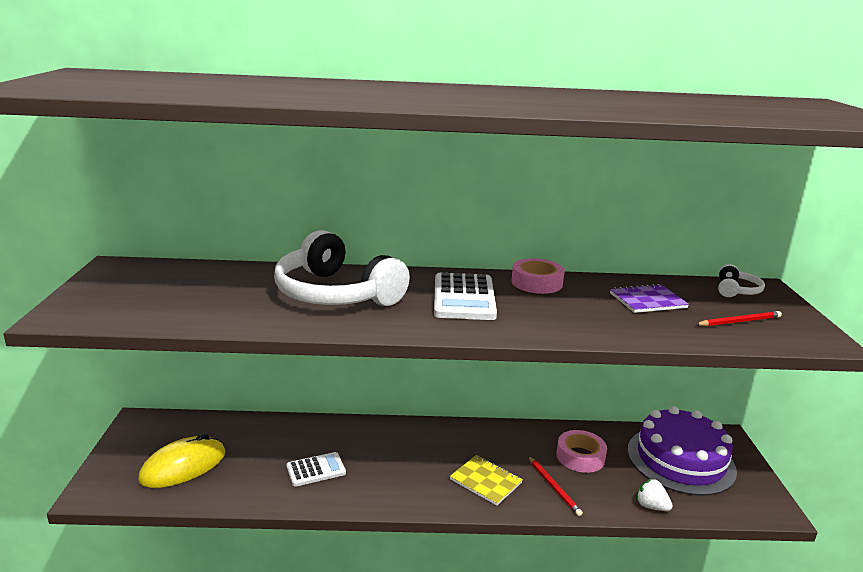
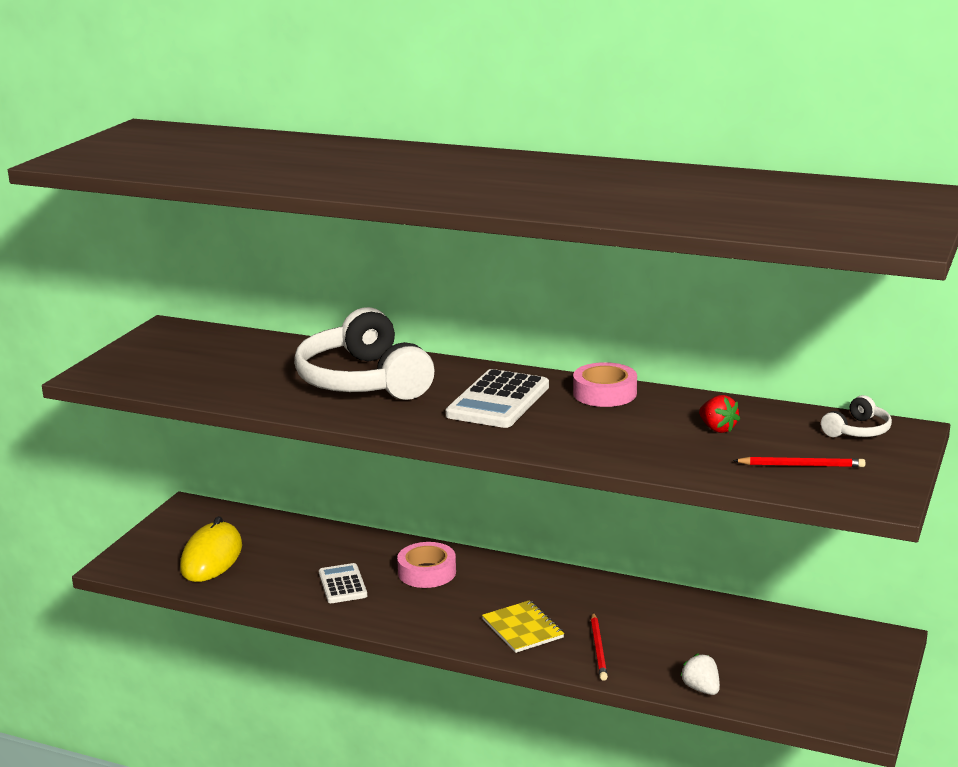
camera: 25 degrees right, 0 degrees up
(183, 466) = (211, 557): yellow mouse -> yellow mouse turned 60 degrees counterclockwise
(316, 470) = (342, 584): white calculator -> white calculator turned 105 degrees counterclockwise
(580, 457) = (661, 626): pink tape -> pink tape (427, 572)
(647, 300) = (717, 429): purple notebook -> red strawberry
(680, 460) = (792, 652): purple cake -> none

